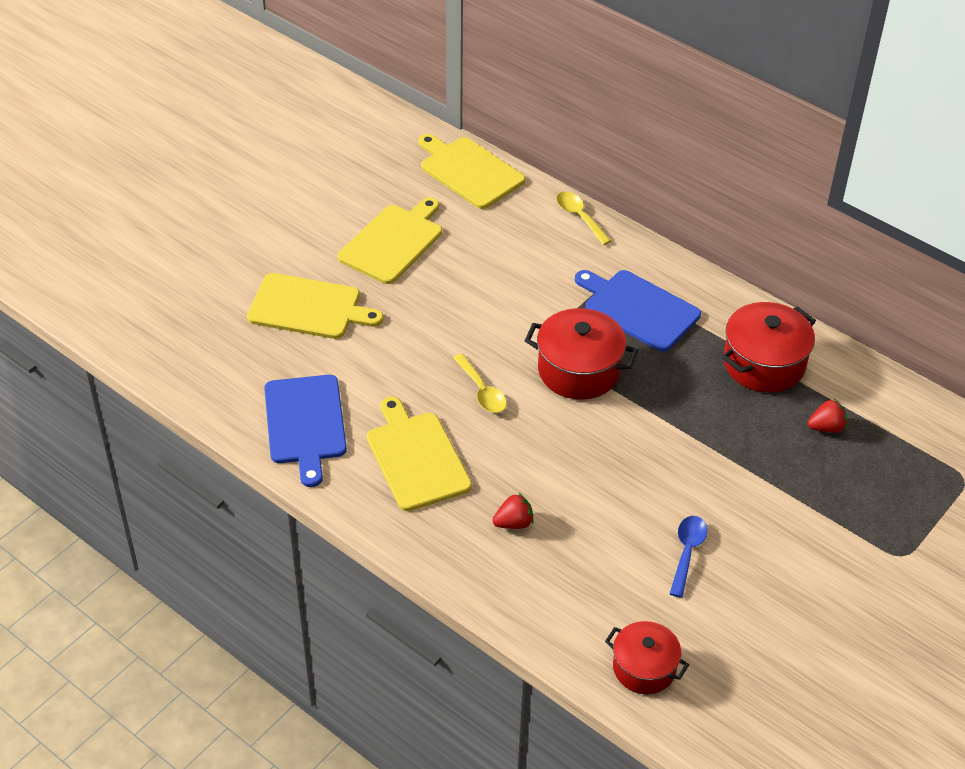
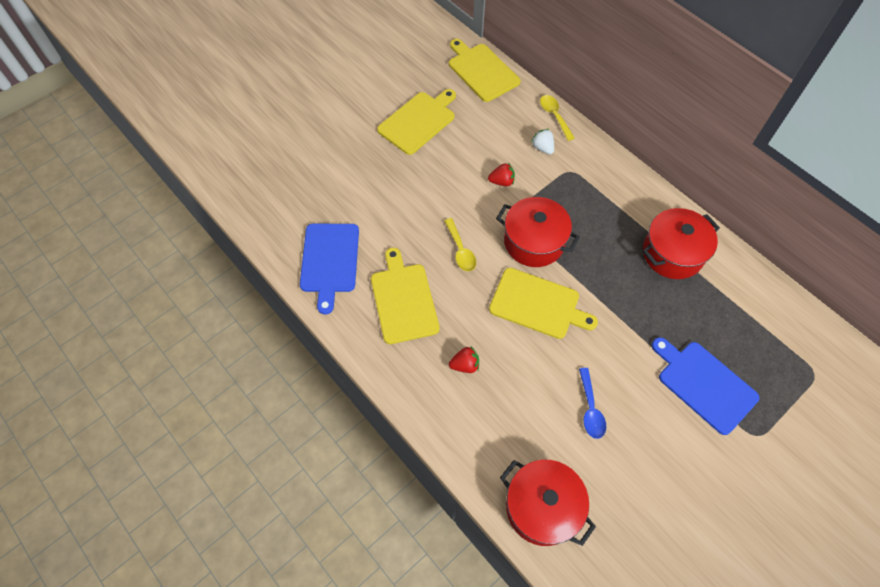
camera: 10 degrees right, 15 degrees up
(309, 307) = (350, 167): yellow cutting board -> yellow cutting board (538, 304)
(570, 257) = (542, 148): none -> white strawberry
(638, 309) = (585, 196): blue cutting board -> blue cutting board (704, 384)
(644, 668) = (542, 507): red pot -> red pot, size x1.52
(687, 552) = (590, 409): blue spoon -> blue spoon turned 150 degrees clockwise
(826, 427) = (712, 314): red strawberry -> red strawberry (502, 181)

